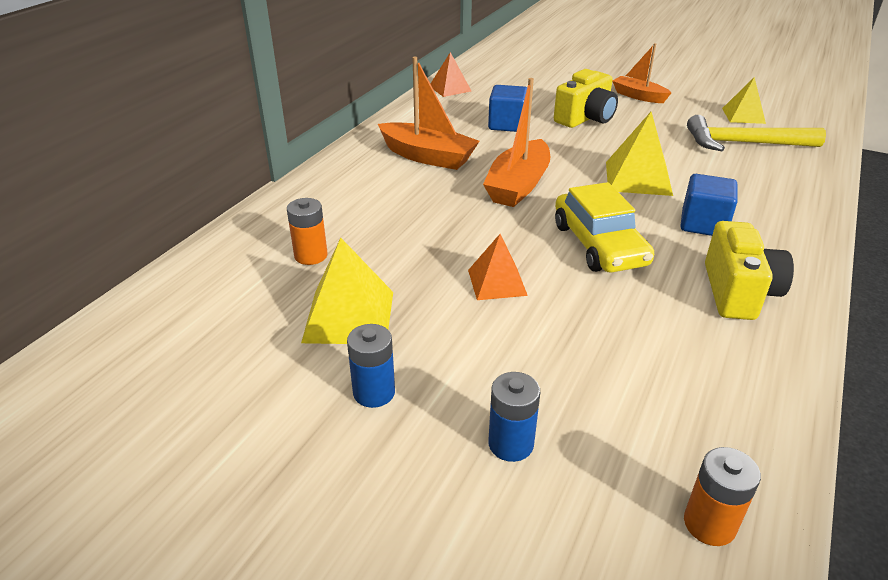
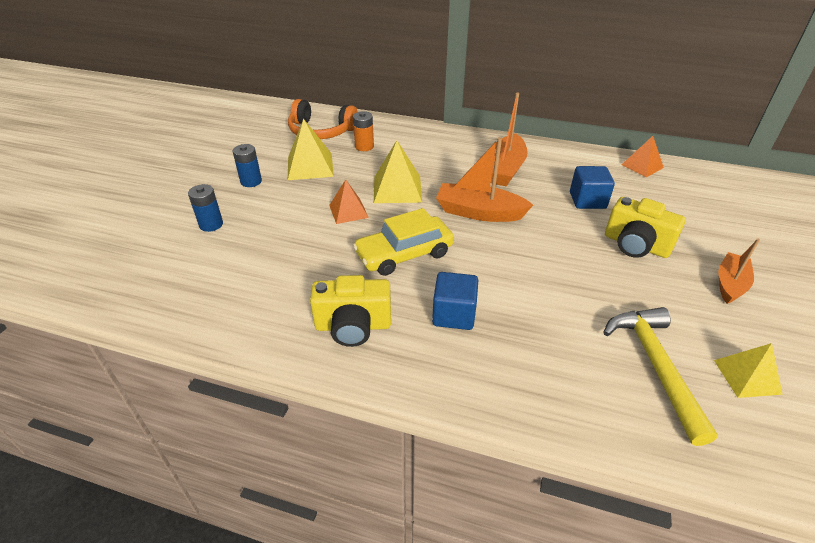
camera: 80 degrees right, 5 degrees up
(226, 299) = (321, 131): none -> orange headphones
(638, 178) = (523, 277): yellow pyramid -> yellow pyramid (397, 189)
(709, 524) = (146, 291): orange battery -> none

